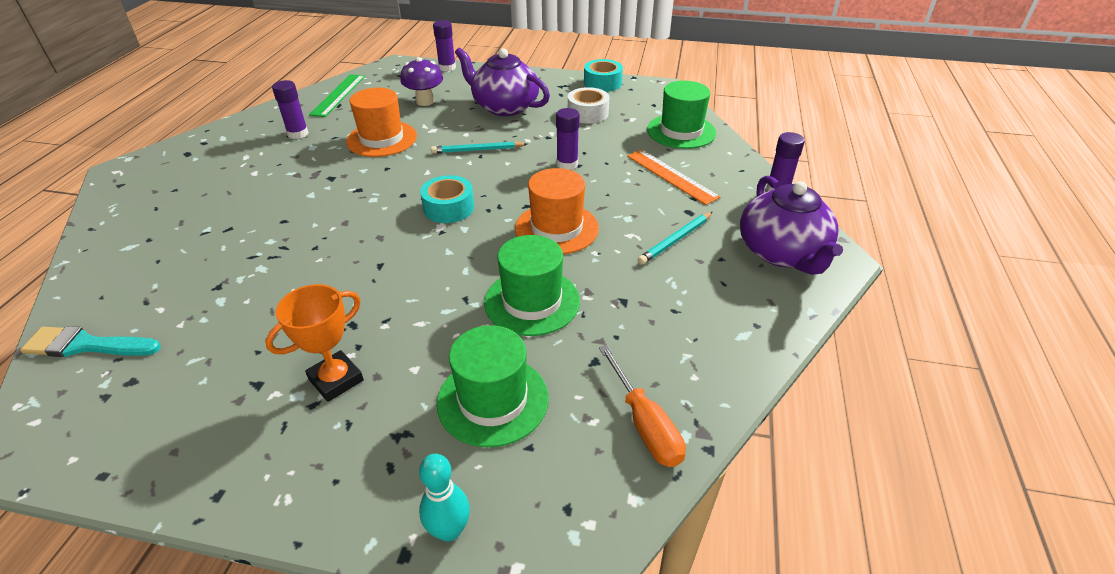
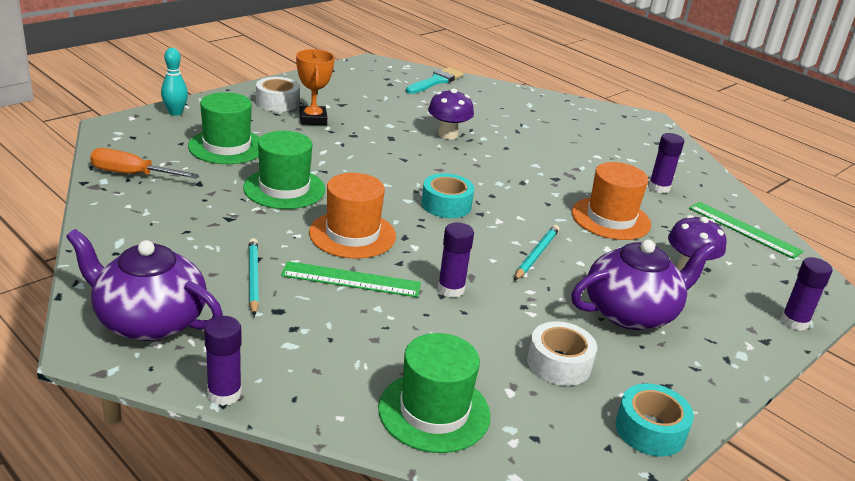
camera: 120 degrees right, 10 degrees down
(284, 264) = (448, 135): none -> purple mushroom
(305, 448) = (277, 102): none -> white tape
(614, 202) = (351, 280): none -> green ruler
(671, 176) = (348, 339): orange ruler -> none

